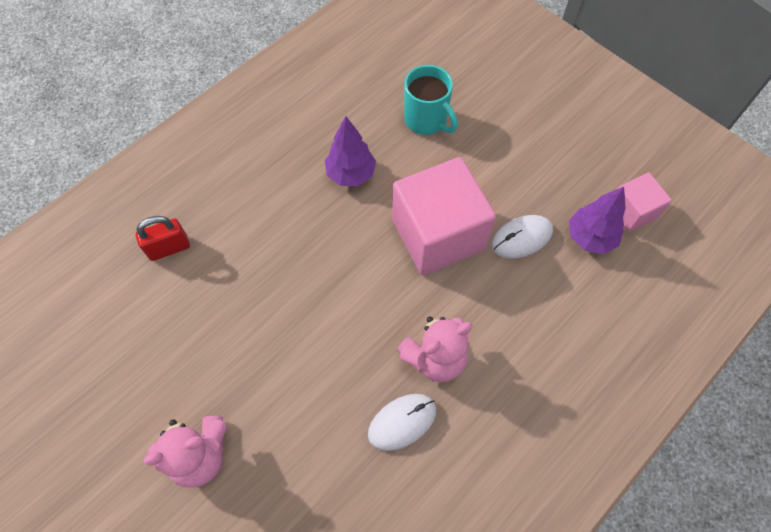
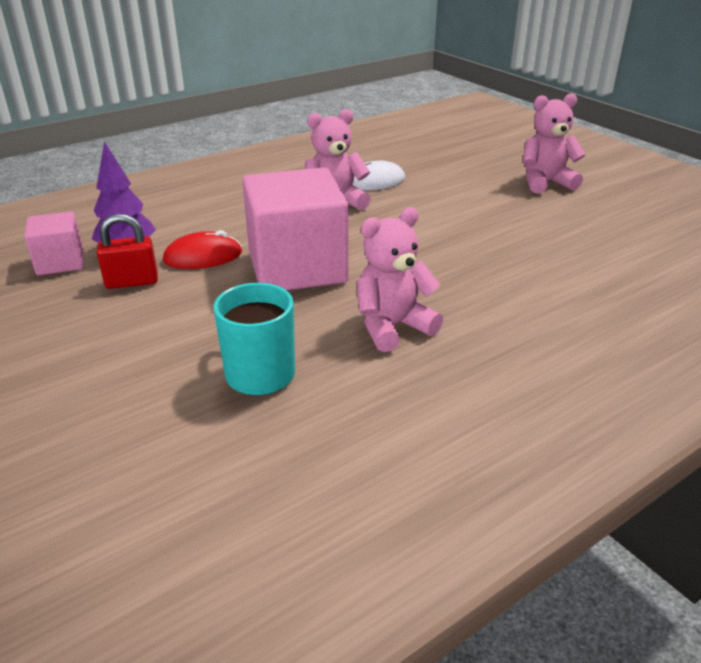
camera: 170 degrees left, 30 degrees down
(169, 248) = (629, 287): red padlock -> red padlock (132, 282)
(351, 174) = (392, 327): purple tree -> pink teddy bear
(521, 238) = (203, 256): white mouse -> red mouse

